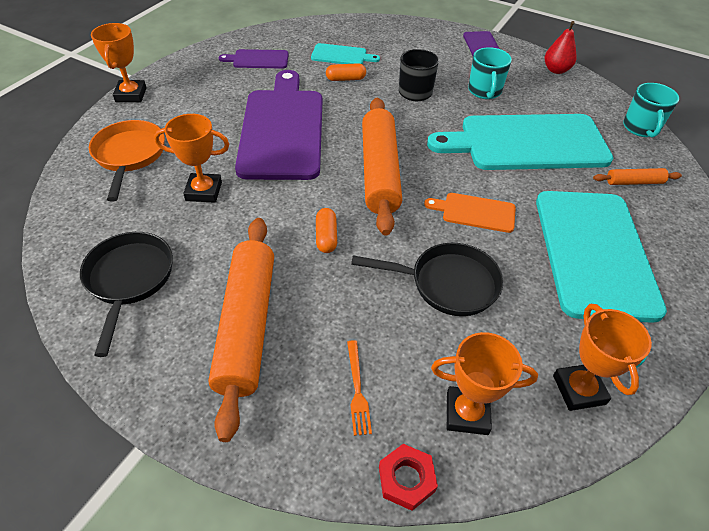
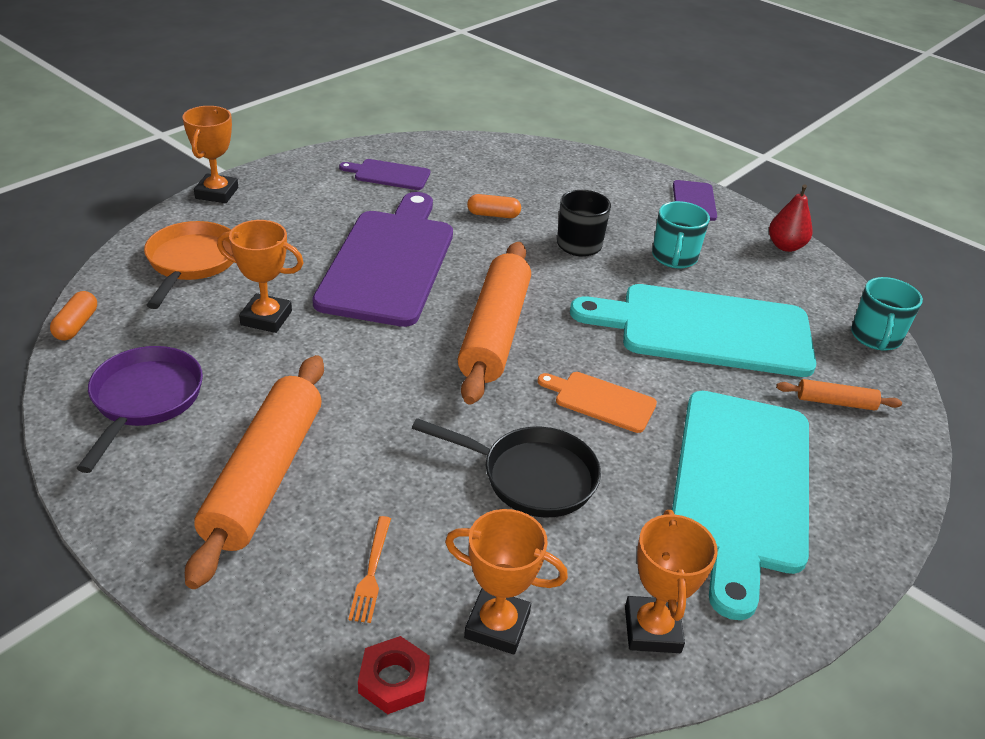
camera: 10 degrees right, 10 degrees down
(129, 279) = (144, 400): black pan -> purple pan
(326, 237) = (398, 396): orange capsule -> orange capsule (76, 325)
(341, 55) = (499, 185): turquoise cutting board -> none

